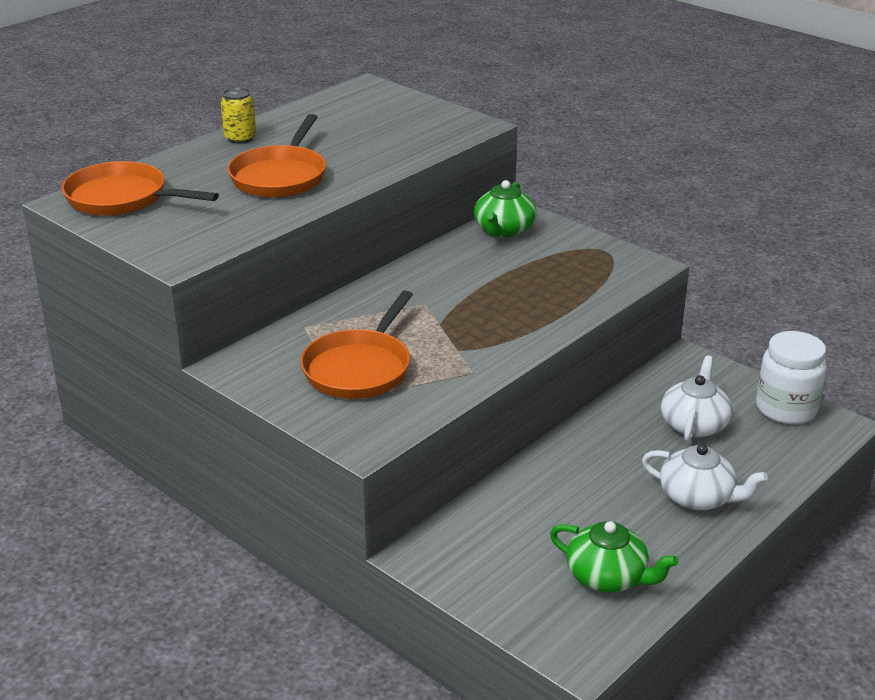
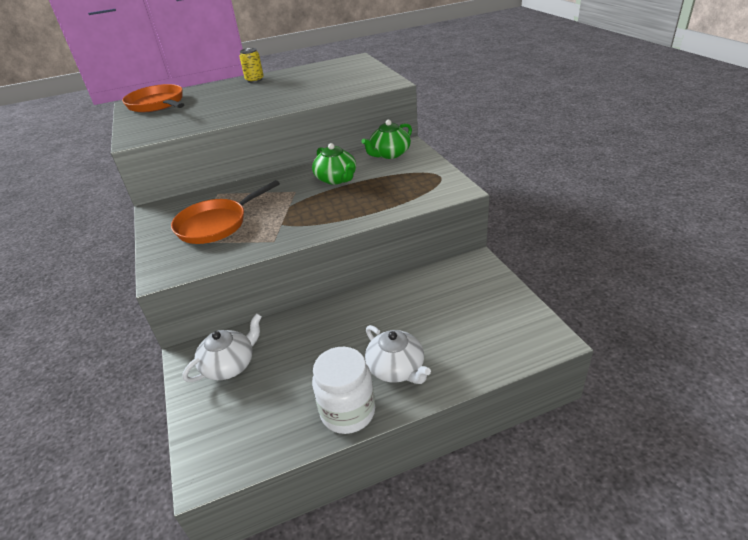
camera: 30 degrees right, 5 degrees up
(280, 176) = (246, 101): orange pan -> none
(608, 577) = (281, 412): green teapot -> green teapot (336, 179)
(694, 424) = (442, 311): white teapot -> white teapot (230, 365)
(786, 409) = (520, 316): white jar -> white jar (348, 412)

